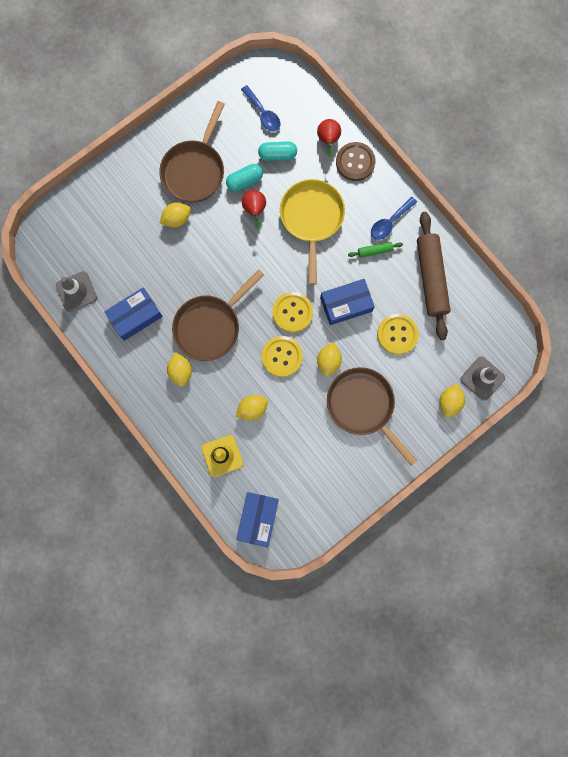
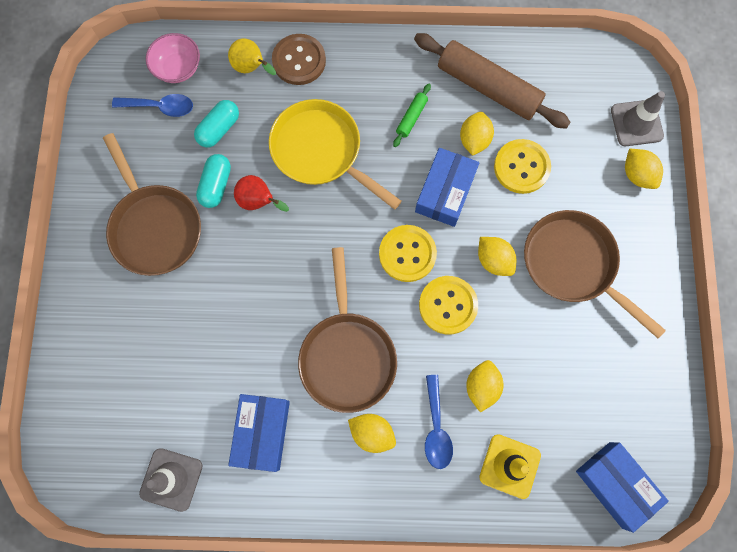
camera: 50 degrees left, 5 degrees down
(177, 219) = (191, 292): yellow lemon -> yellow lemon (474, 140)
(293, 103) = (178, 68): none -> pink bowl
(328, 141) = (251, 68): red pear -> yellow pear
(363, 406) = (573, 264): brown pan -> brown pan turned 45 degrees clockwise
(390, 222) = (394, 79): blue spoon -> blue spoon (436, 428)

